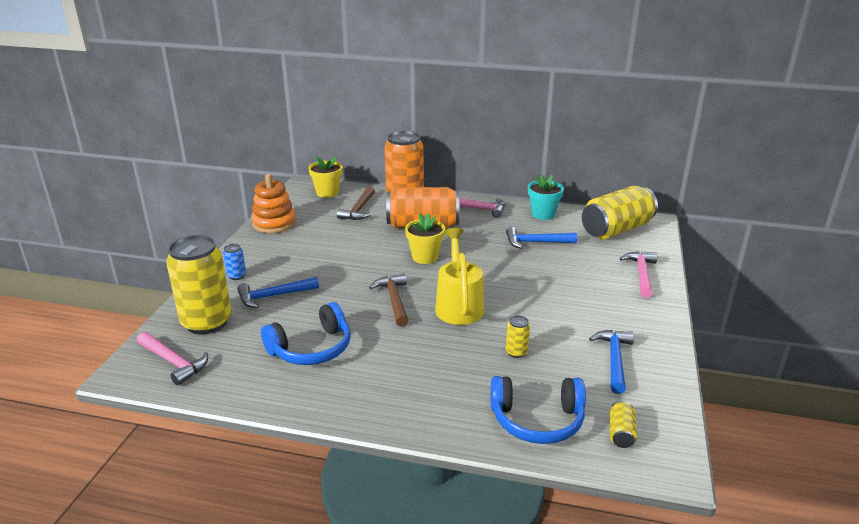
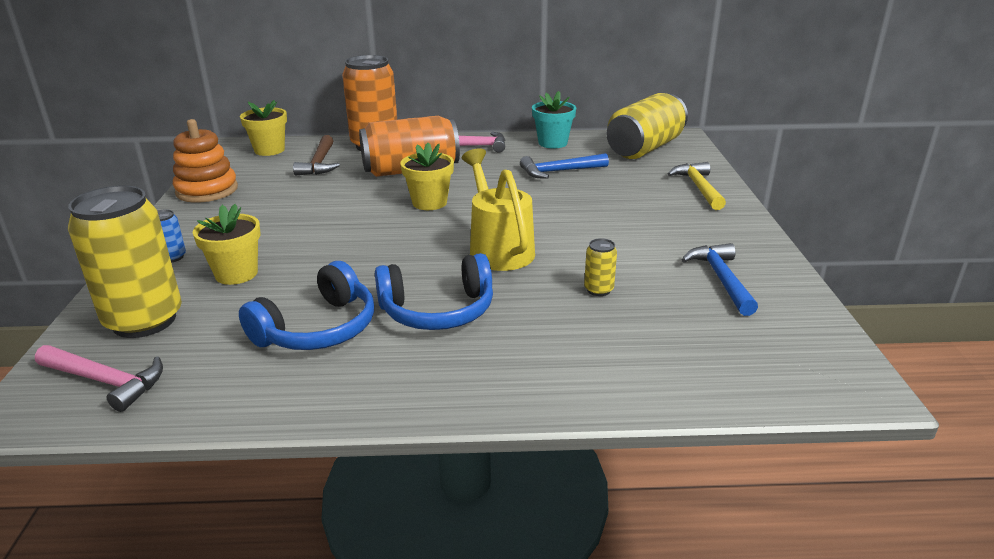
camera: 15 degrees left, 0 degrees up
(273, 296) = (236, 274): blue hammer -> yellow flower pot
(394, 300) = (410, 255): brown hammer -> none
(537, 420) = (667, 364): blue headphones -> blue headphones (438, 311)
(621, 433) = (778, 360): yellow can -> none
(641, 274) = (698, 187): pink hammer -> yellow hammer

